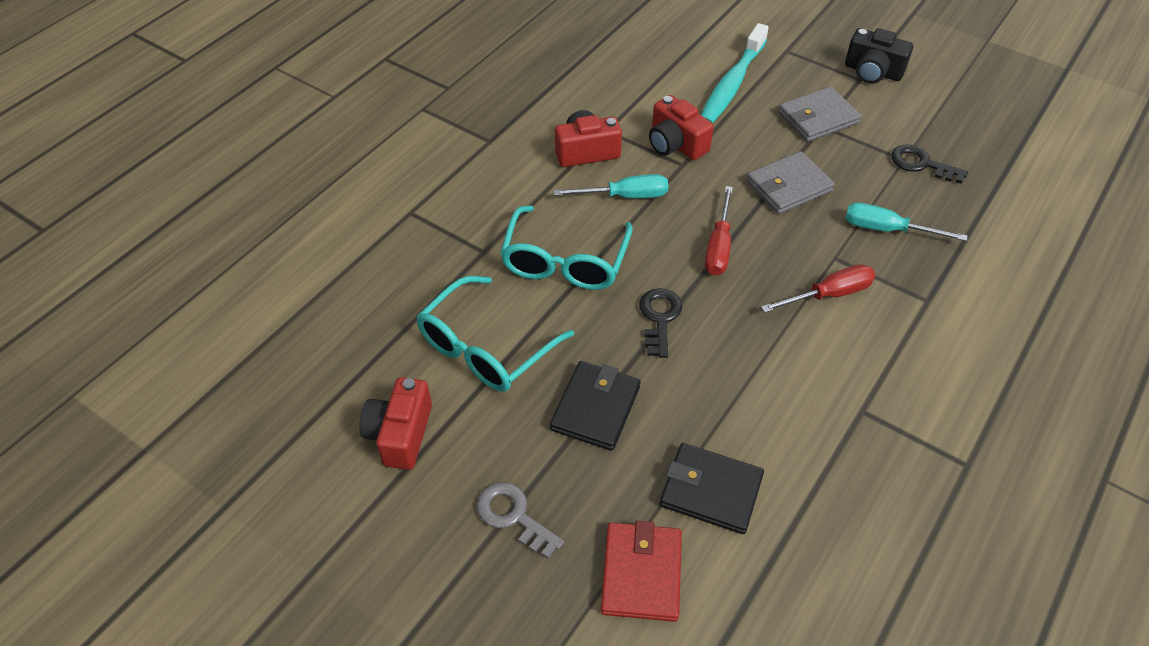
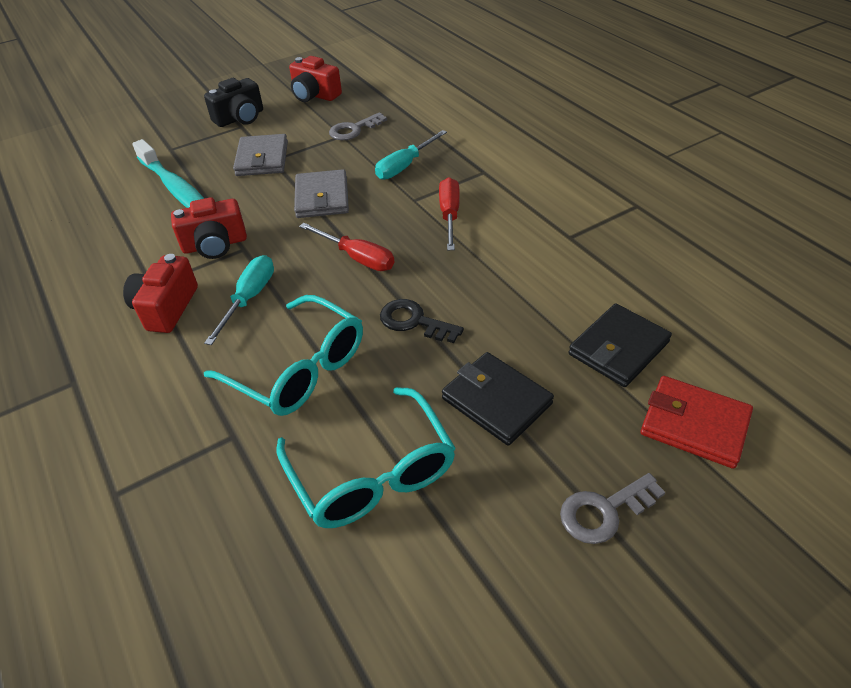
camera: 65 degrees left, 5 degrees down
(400, 434) = (453, 600): red camera -> red camera (314, 95)
(921, 164) = (354, 130): black key -> grey key

